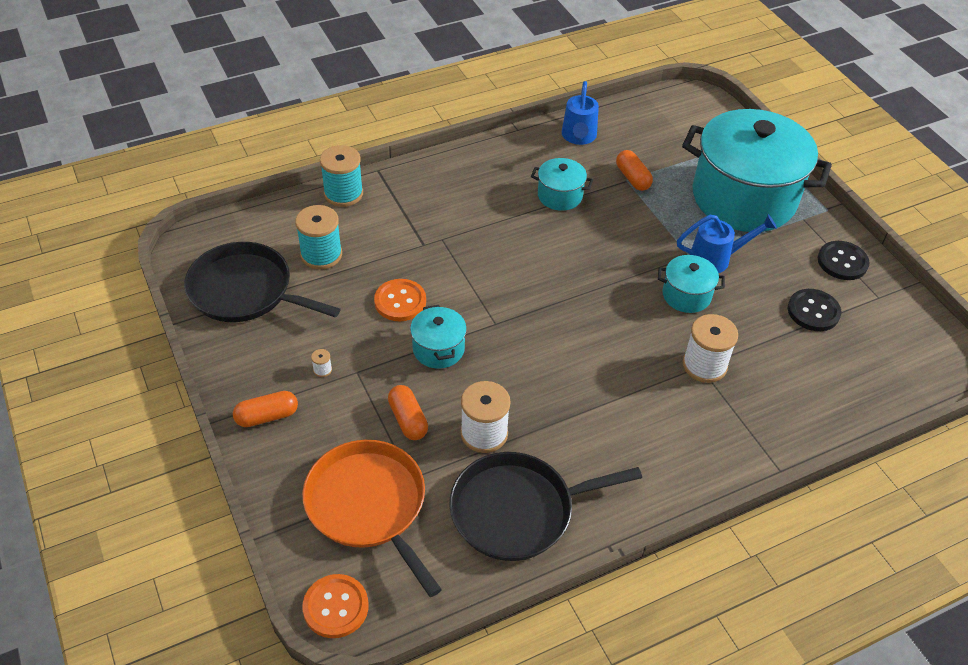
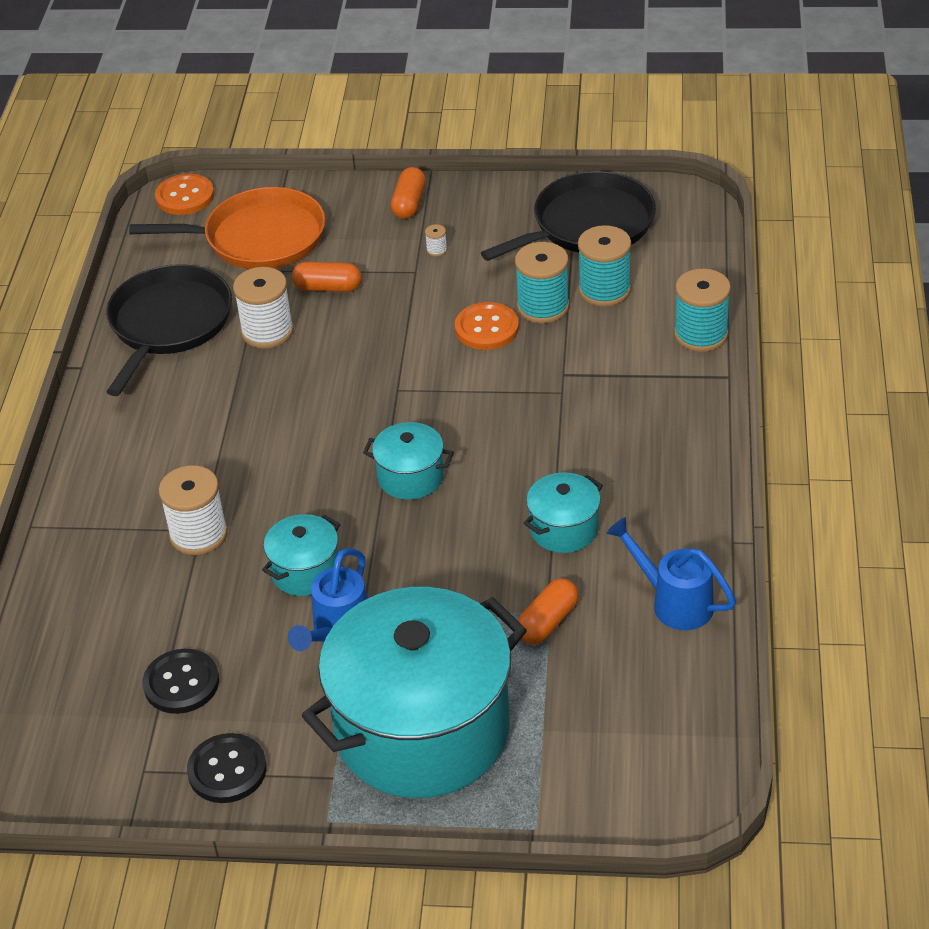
camera: 125 degrees right, 5 degrees down
(358, 280) = (543, 307): none -> turquoise spool
(438, 349) = (397, 335): turquoise pot -> turquoise pot (410, 477)
(632, 178) = (547, 622): orange capsule -> orange capsule turned 60 degrees counterclockwise

